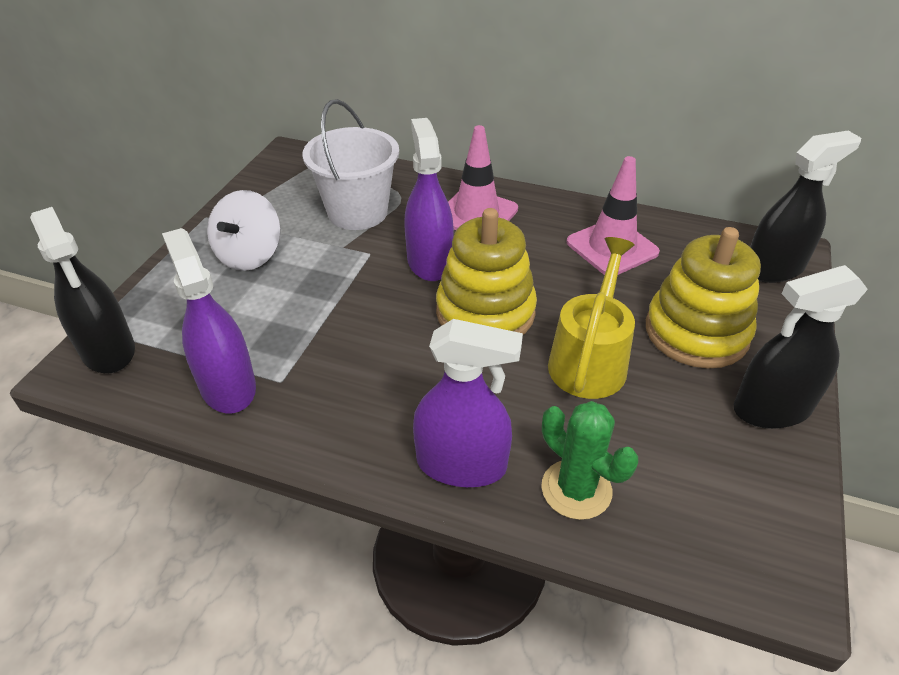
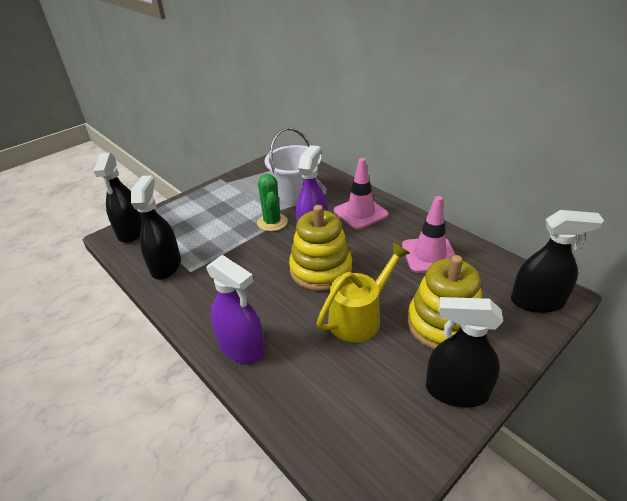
camera: 30 degrees right, 5 degrees down
(228, 386) = (166, 266): purple spray bottle -> black spray bottle
(250, 255) = (225, 203): white spinning top -> none
(576, 489) = (291, 387): green cactus -> green cactus (272, 222)

